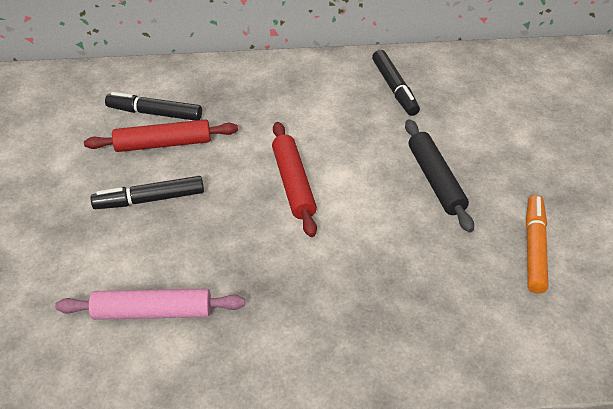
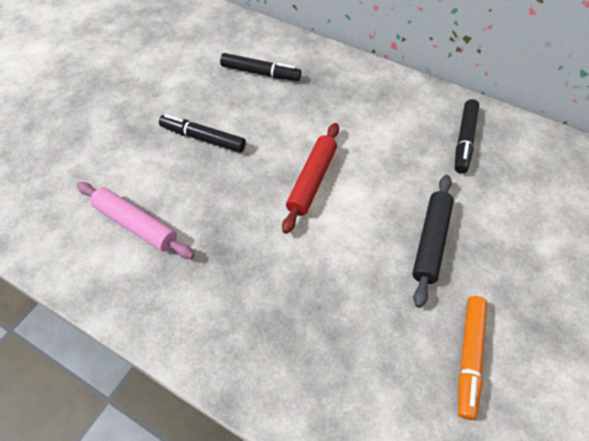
camera: 35 degrees right, 10 degrees up
(155, 113) = (260, 73): black marker -> black marker turned 150 degrees clockwise
(163, 144) = (247, 100): red rolling pin -> none
(534, 248) = (469, 357): orange marker -> orange marker turned 150 degrees clockwise

